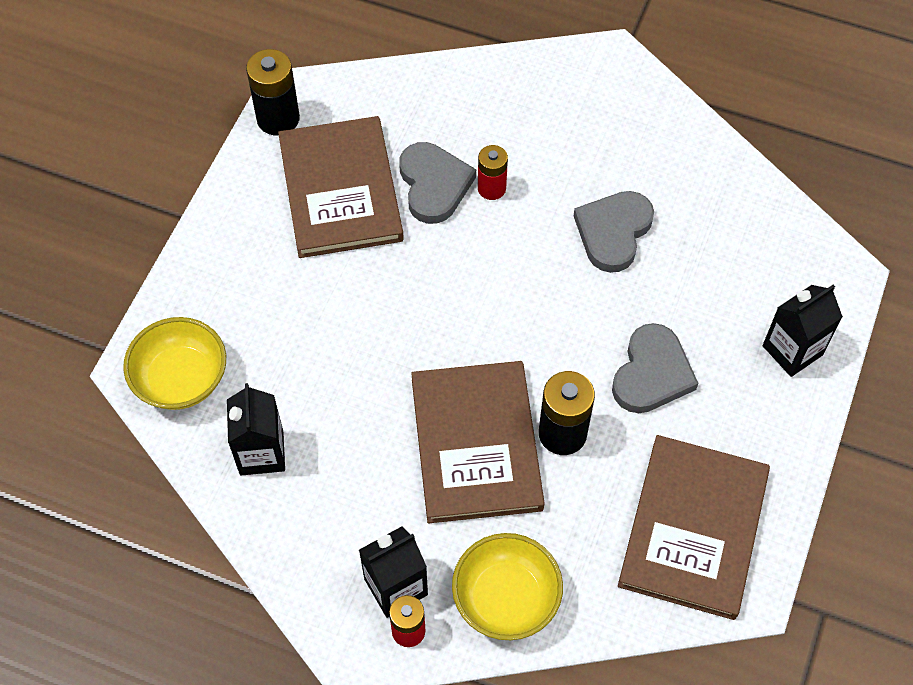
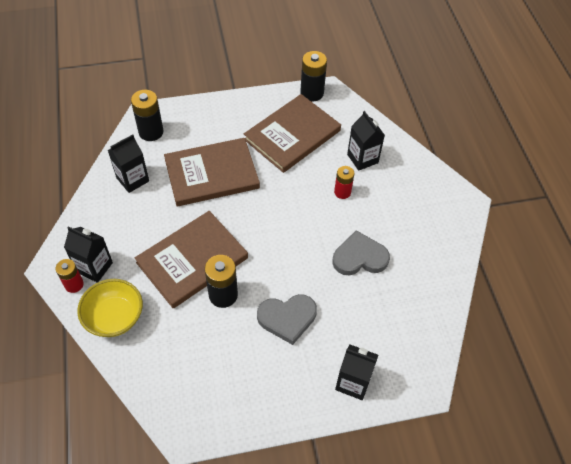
camera: 55 degrees right, 5 degrees down
(181, 379) = (151, 132): yellow bowl -> black battery
(434, 185) = (325, 168): grey heart -> none
(451, 129) = (362, 158): none -> black carton
(693, 528) = (207, 385): brown book -> brown book (211, 174)

